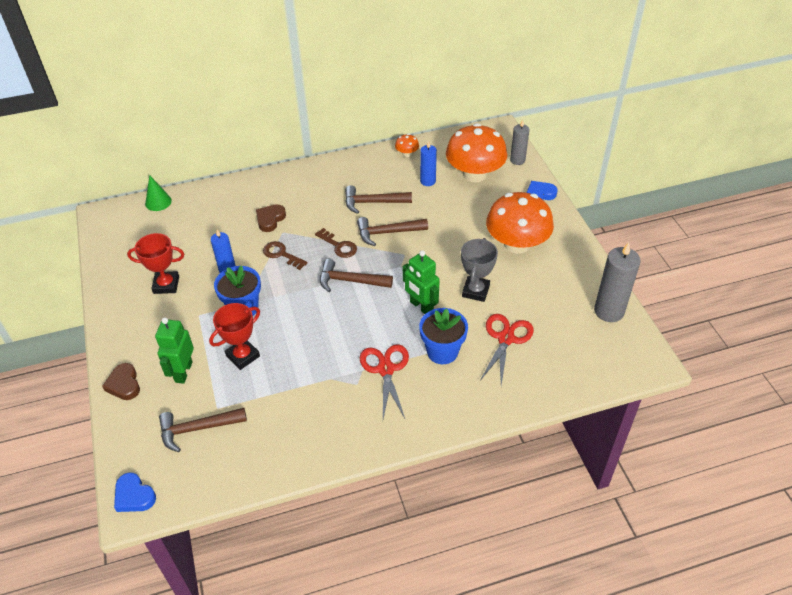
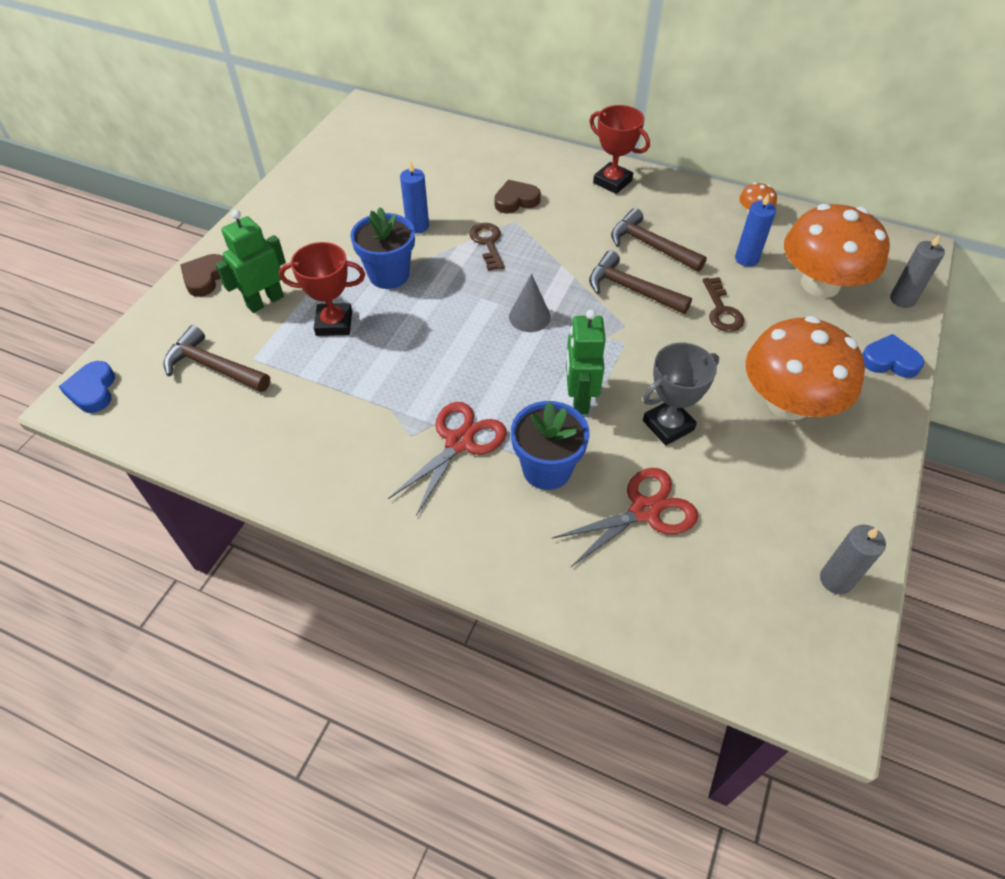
camera: 40 degrees right, 5 degrees up
(158, 202) = (427, 123): green cone -> none
(166, 285) = (345, 207): red trophy -> red trophy (612, 182)
(339, 246) = (559, 271): brown key -> brown key (721, 310)
(350, 281) = (529, 317): brown hammer -> grey cone
(609, 311) = (836, 580): grey candle -> grey candle, size x0.61

